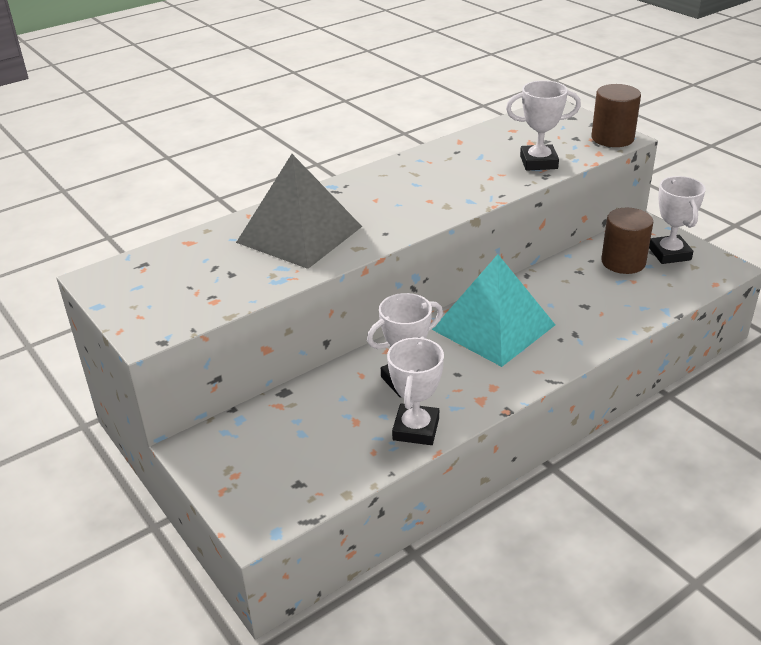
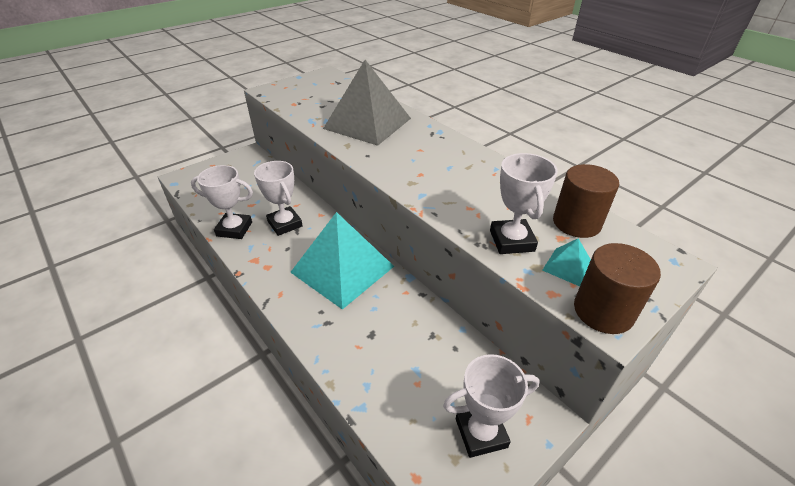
camera: 85 degrees right, 5 degrees up
(567, 144) = (567, 266): none -> turquoise pyramid
(623, 262) = (454, 378): brown cylinder -> brown cylinder (576, 223)

